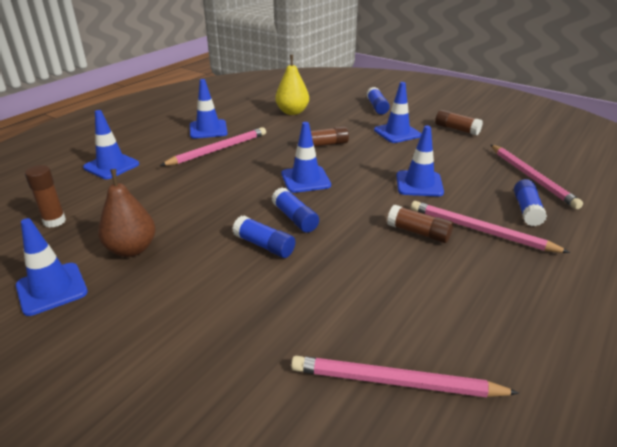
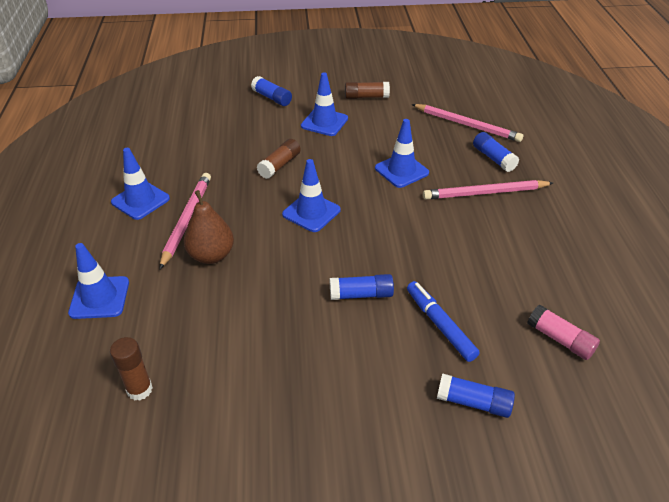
camera: 40 degrees left, 10 degrees up
(52, 289) = (246, 446): blue traffic cone -> none
(132, 249) = (260, 366): brown pear -> brown pear (211, 255)
(292, 112) = (199, 138): yellow pear -> none
(295, 218) = (351, 256): blue glue stick -> blue glue stick (473, 402)
(295, 300) = (440, 325): none -> blue marker
(396, 382) = (560, 339): pink pencil -> pink glue stick
(418, 232) = (450, 217): brown glue stick -> none

